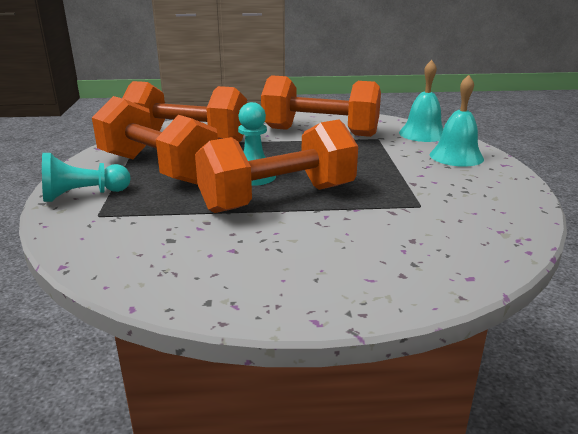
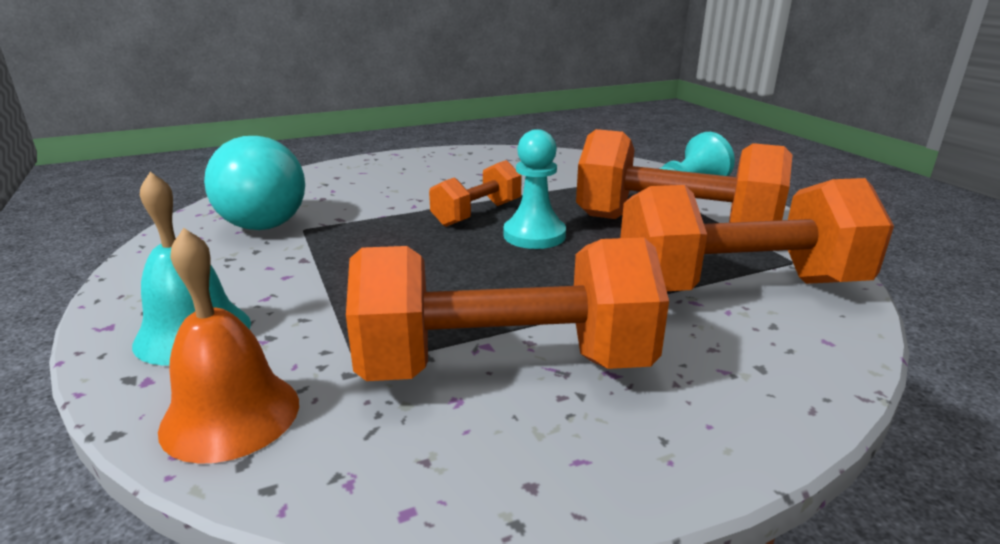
camera: 160 degrees right, 0 degrees up
(278, 198) = (477, 214): orange dumbbell -> orange dumbbell, size x0.53
(422, 134) = (230, 415): turquoise bell -> orange bell
(464, 222) = (258, 219): none -> turquoise light bulb

